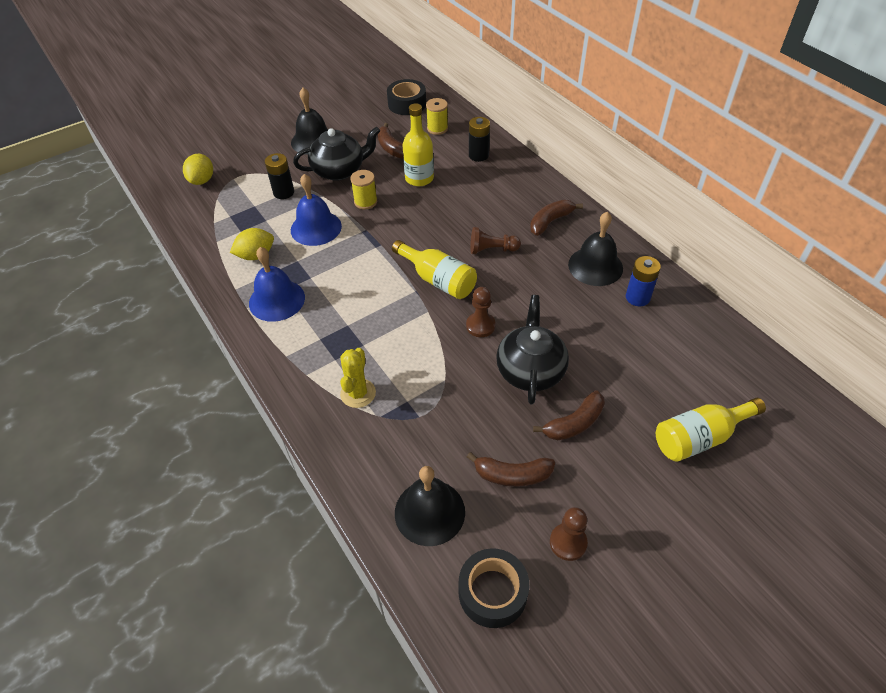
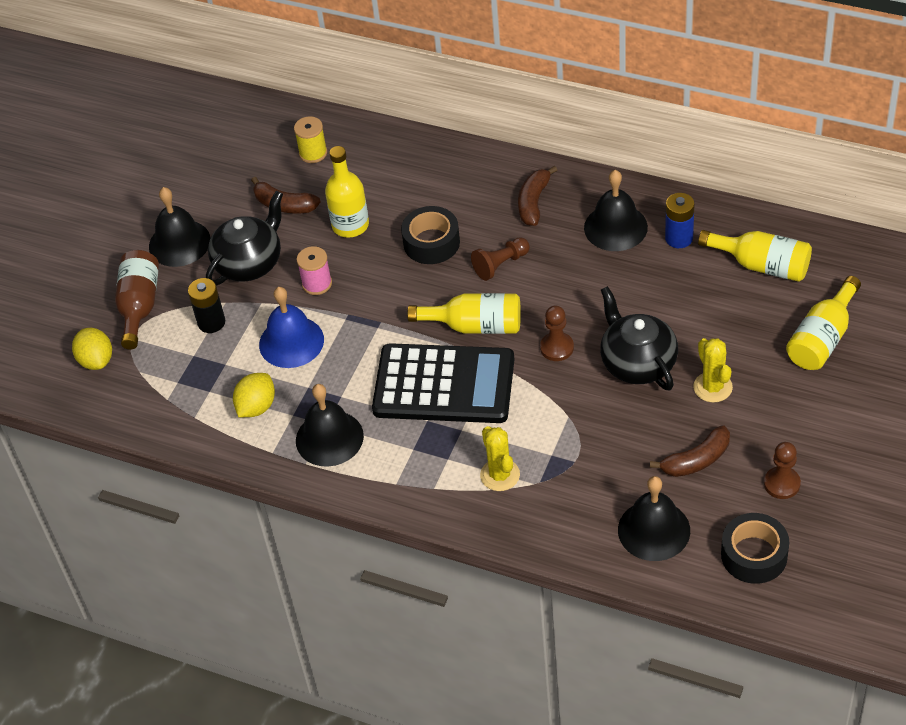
camera: 30 degrees left, 0 degrees up
(256, 163) = (139, 306): none -> brown bottle
(277, 300) = (329, 438): blue bell -> black bell
(365, 202) = (317, 284): yellow spool -> pink spool
(381, 307) = (444, 385): none -> black calculator
(407, 104) = (246, 138): black tape -> black tape (431, 242)
(478, 155) = (391, 163): black battery -> none
(574, 423) = (712, 387): brown banana -> yellow cactus
(690, 351) = (762, 265): none -> yellow bottle

